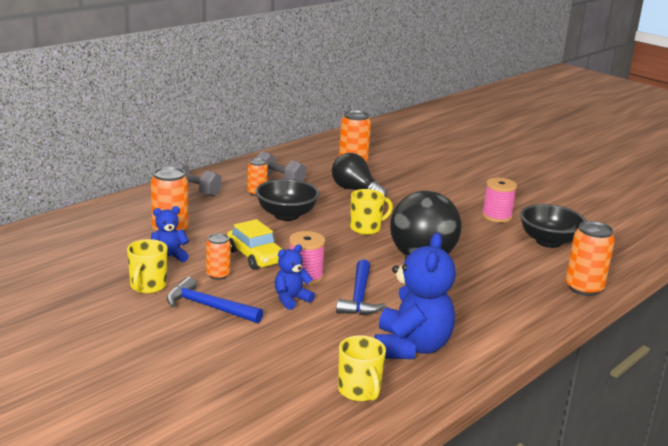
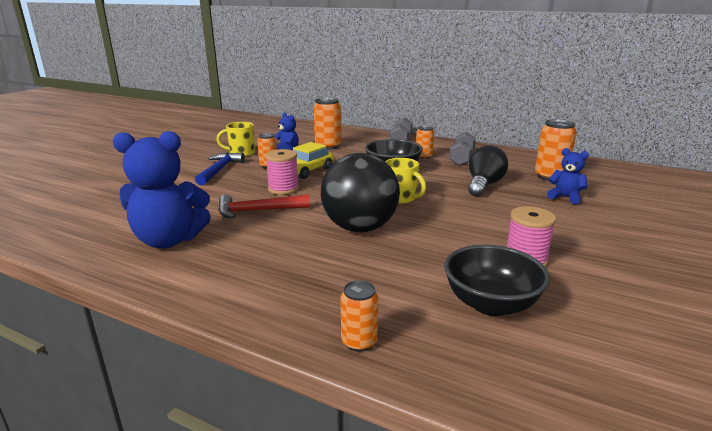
camera: 75 degrees right, 0 degrees up
(291, 299) = (241, 189): blue teddy bear -> blue teddy bear (565, 197)
(359, 297) = (257, 211): blue hammer -> red hammer
(359, 391) = (96, 228): yellow mug -> none
(584, 288) = (359, 342): orange can -> orange can, size x0.61

